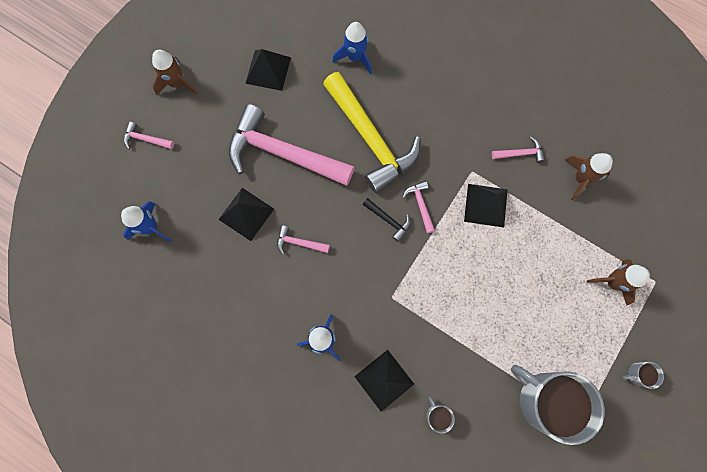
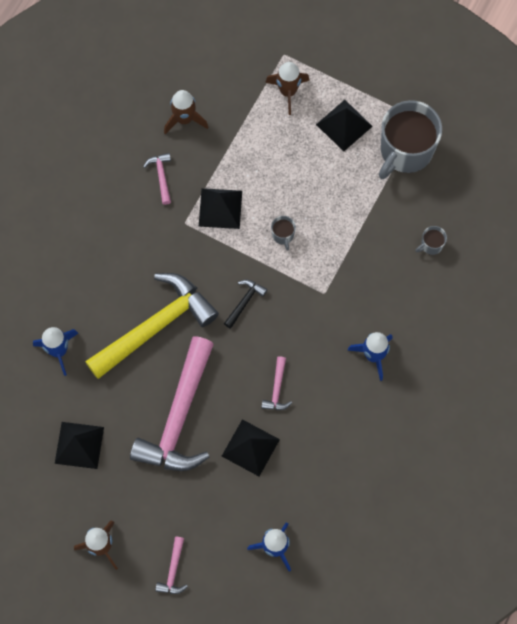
camera: 95 degrees left, 5 degrees down
(384, 380) = (405, 295): black pyramid -> black pyramid (344, 125)
(420, 205) = (225, 271): pink hammer -> none
(637, 374) = (372, 72): grey mug -> grey mug (283, 235)

